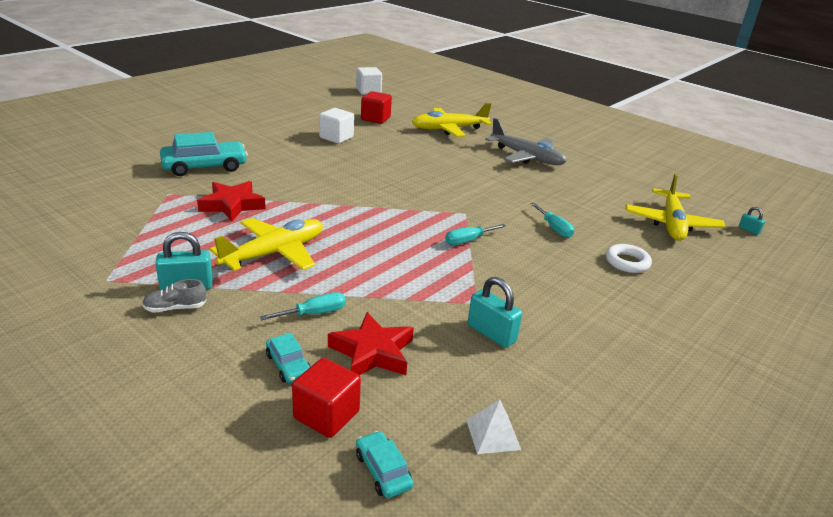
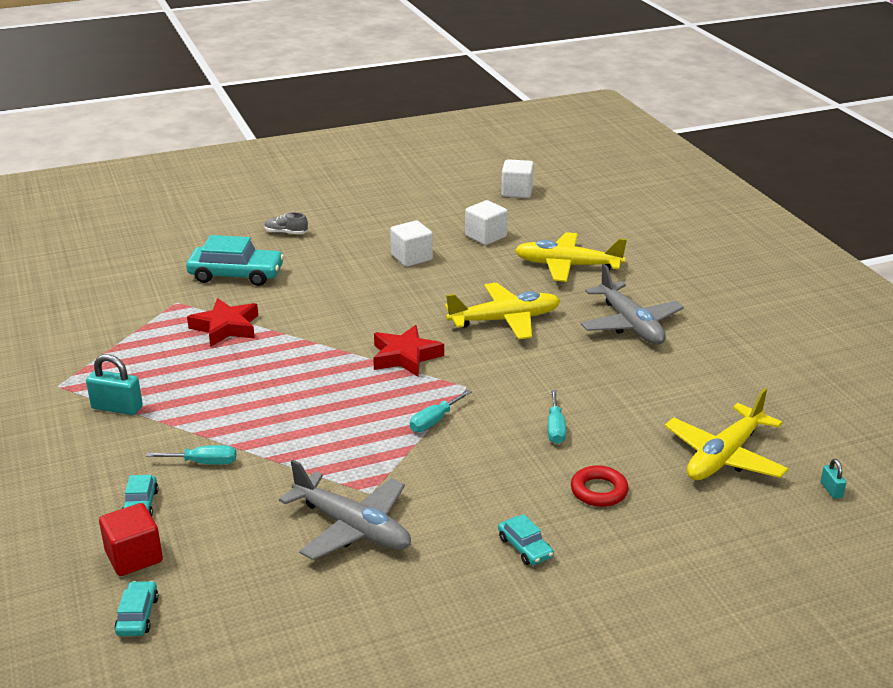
camera: 30 degrees right, 0 degrees up
(175, 308) = (92, 427): grey shoe -> grey shoe (286, 233)
(274, 253) = (221, 391): yellow plane -> yellow plane (505, 320)
(372, 352) = (222, 514): red star -> red star (405, 356)
(375, 119) = (485, 236): red cube -> white cube
(468, 240) = (434, 421): turquoise screwdriver -> turquoise screwdriver turned 45 degrees counterclockwise
(491, 333) = (352, 528): turquoise padlock -> grey plane
(493, 434) = (256, 618): white pyramid -> none
(626, 313) = (525, 547): none -> turquoise car
(627, 262) = (599, 491): white ring -> red ring

